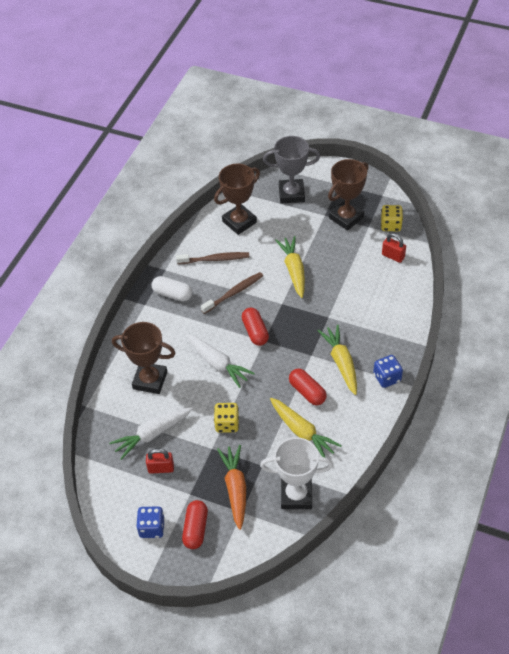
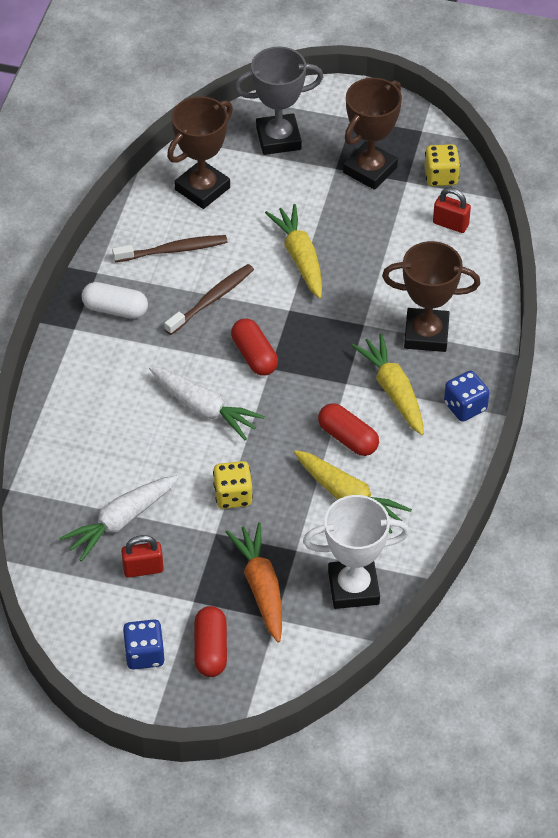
camera: 10 degrees left, 0 degrees up
(150, 380) = (103, 442): brown trophy -> brown trophy (426, 334)

